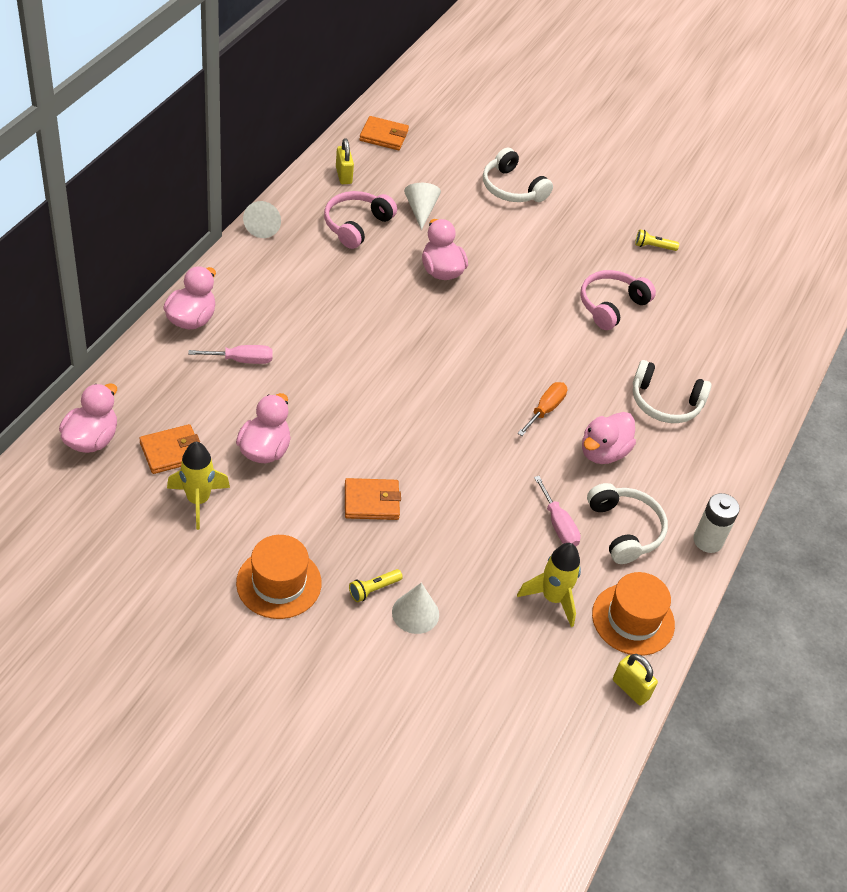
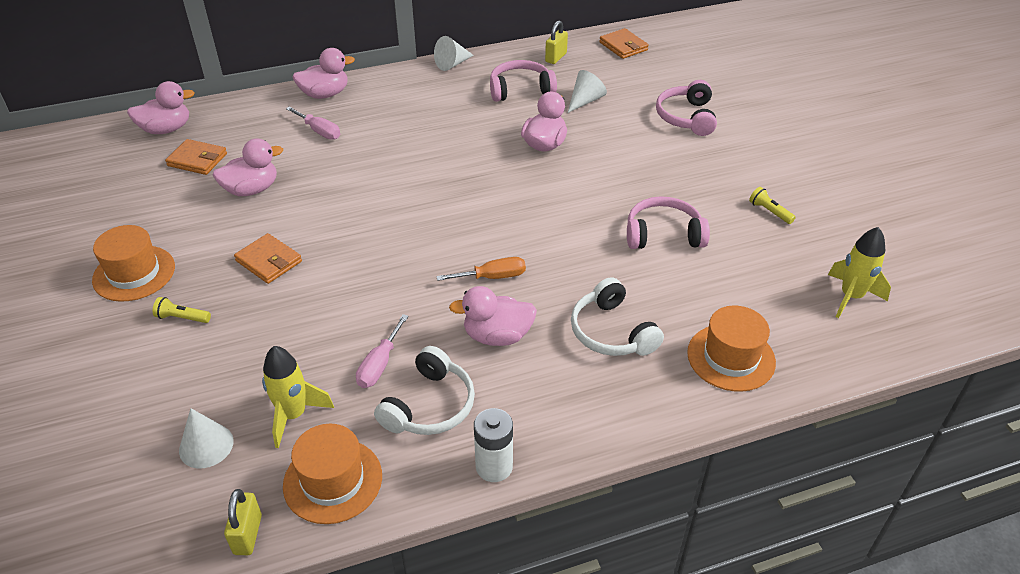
camera: 50 degrees right, 5 degrees down
(198, 500) = (167, 195): yellow rocket -> yellow rocket (851, 297)
(415, 613) = (183, 353): white cone -> white cone (206, 445)
(512, 188) = (686, 117): white headphones -> pink headphones
(747, 376) = (731, 357): none -> orange hat

